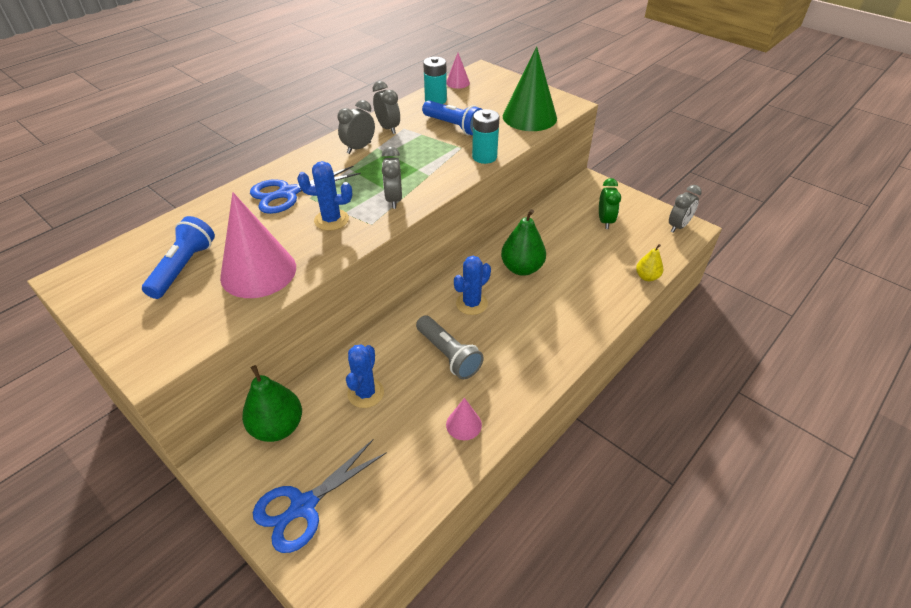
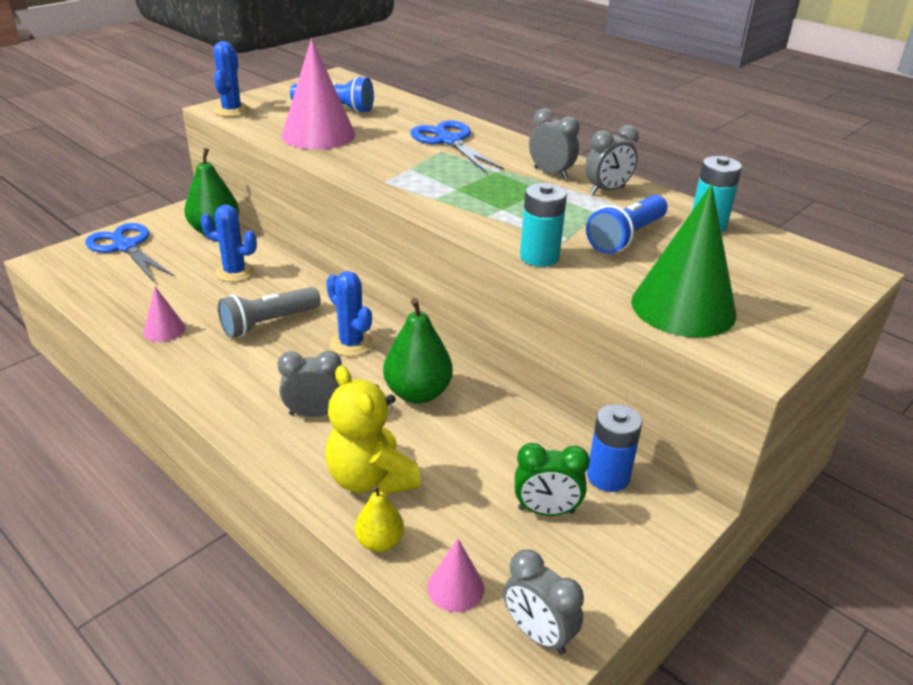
camera: 90 degrees right, 10 degrees down
(331, 220) = (395, 162): blue cactus -> blue cactus (231, 110)
(394, 199) = (432, 193): grey clock -> grey clock (314, 413)
(457, 82) = (783, 246): pink cone -> pink cone (455, 587)
(574, 200) = (608, 476): none -> blue battery
(603, 283) = (371, 479): none -> yellow teddy bear

